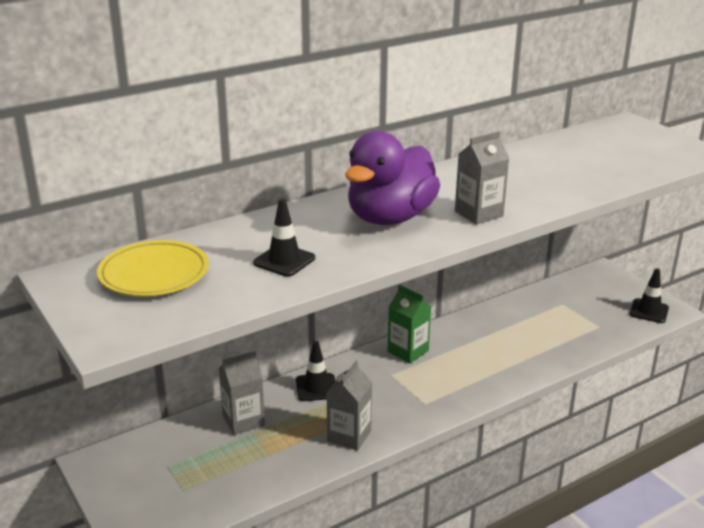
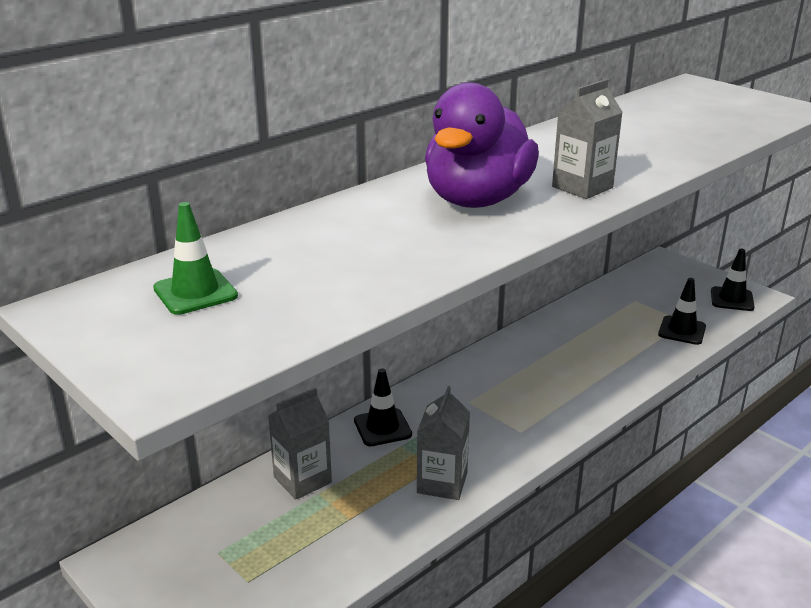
camera: 10 degrees left, 0 degrees up
(154, 274) = (195, 292): yellow plate -> green traffic cone
(284, 260) = (366, 260): black traffic cone -> black traffic cone (682, 330)
(408, 351) = (479, 372): green carton -> none

